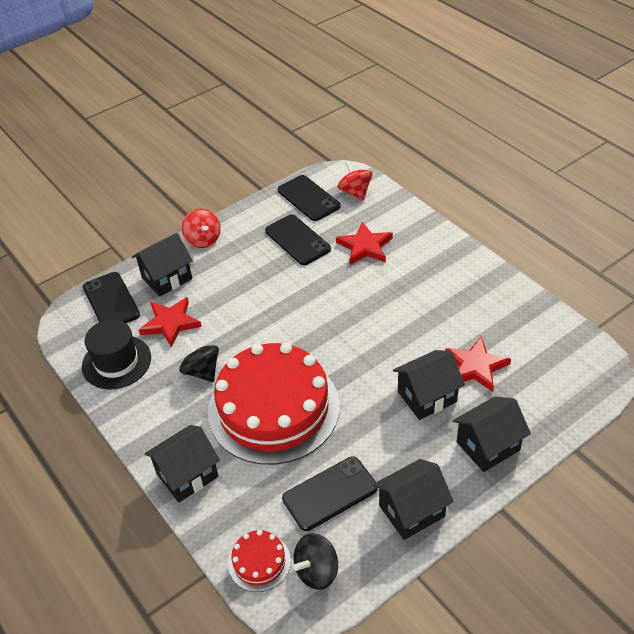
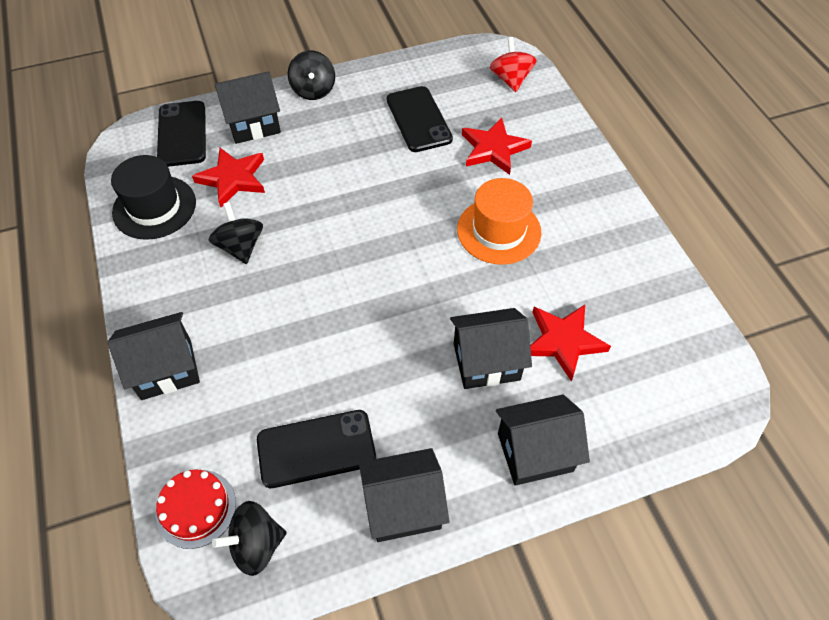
camera: 15 degrees right, 10 degrees up
(203, 240) = (313, 90): red spinning top -> black spinning top
(273, 408) = (299, 318): red cake -> none
(308, 198) = (453, 73): black phone -> none
(395, 304) = (499, 231): none -> orange hat

